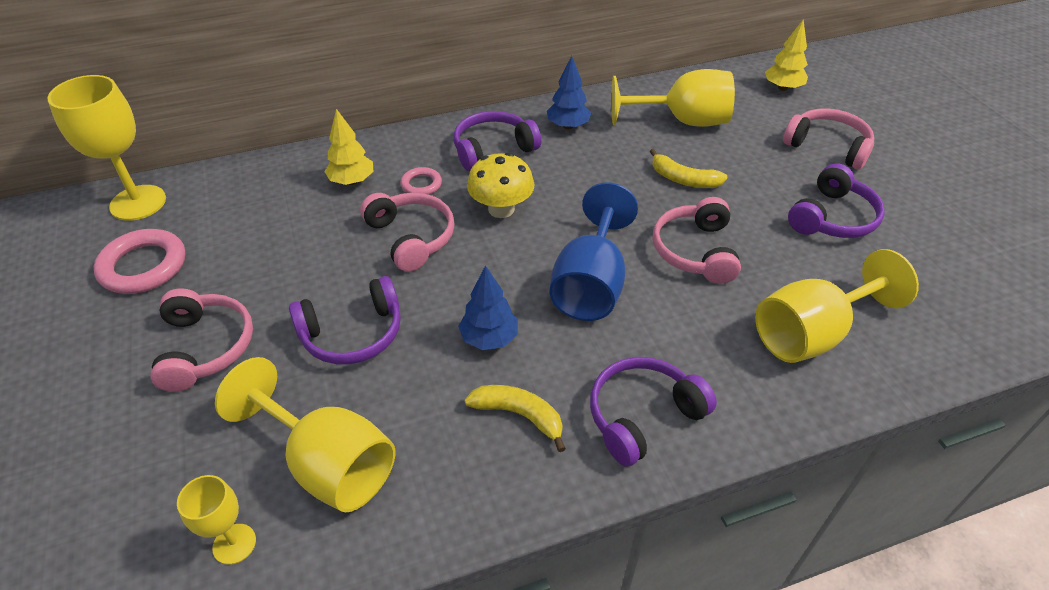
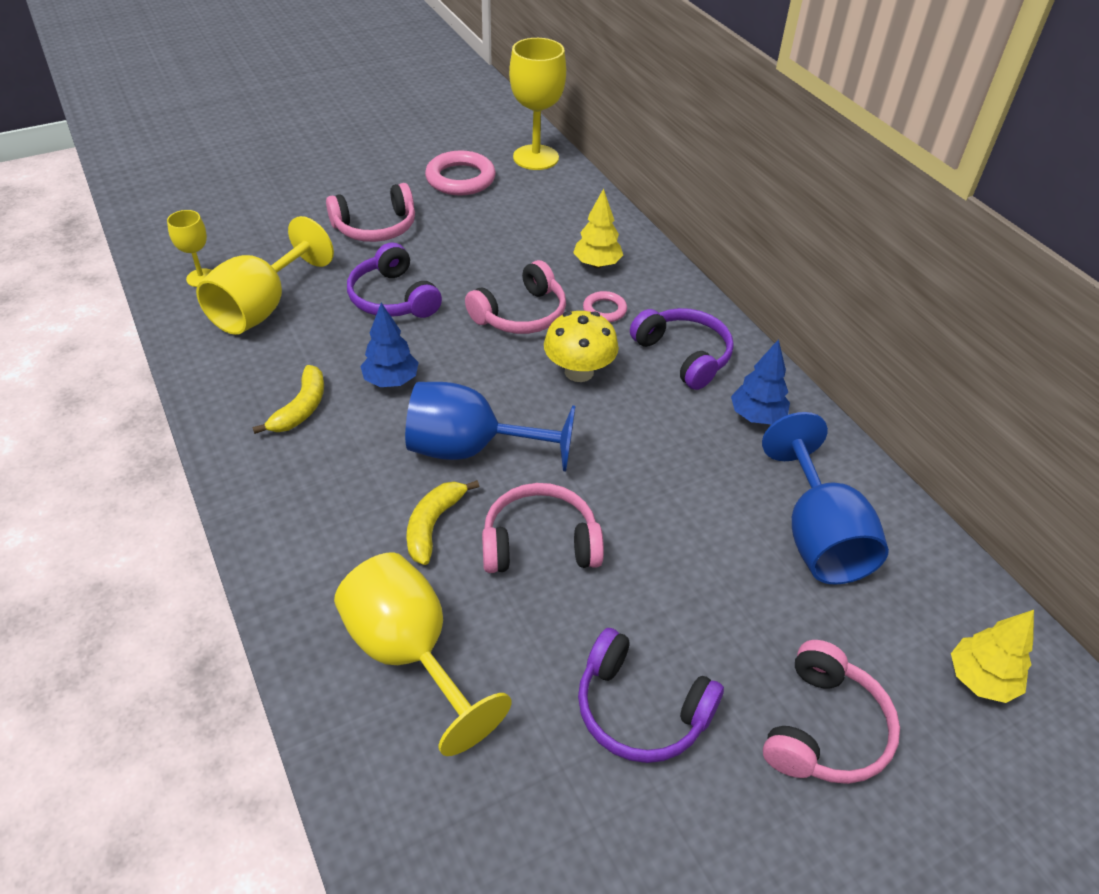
camera: 80 degrees right, 0 degrees up
(643, 416) = (296, 494): purple headphones -> none
(682, 121) = (818, 536): yellow goblet -> blue goblet
(683, 179) = (680, 534): yellow banana -> yellow banana (433, 525)

